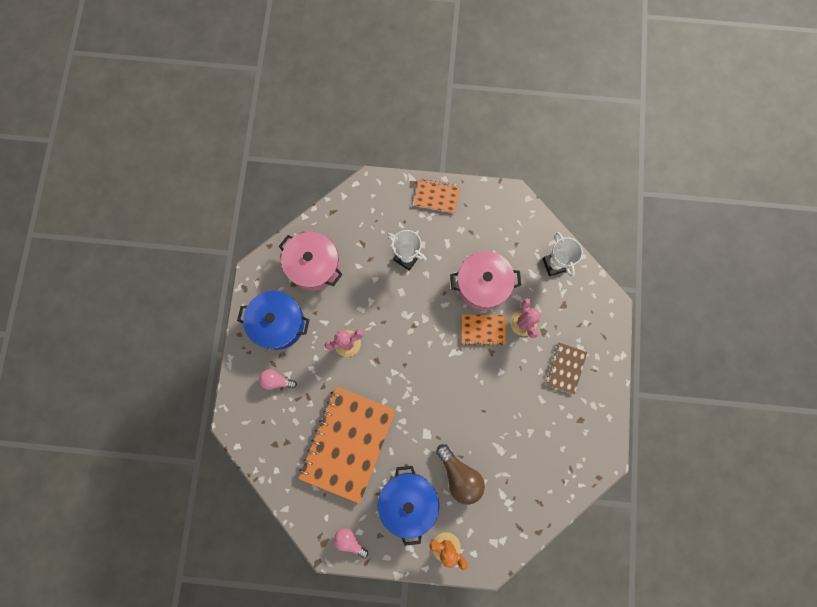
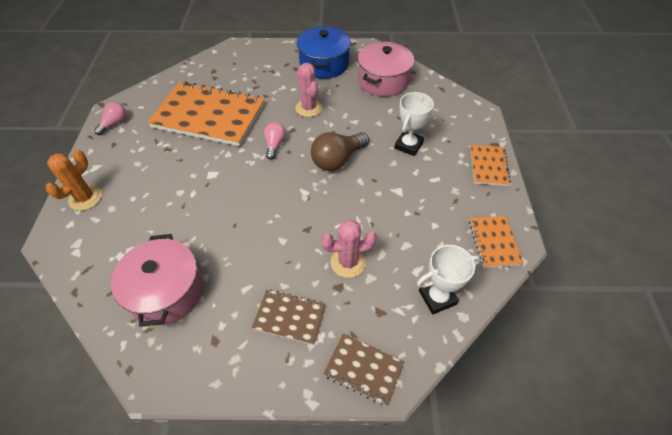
camera: 85 degrees right, 25 degrees down
(277, 381) = (271, 67): pink light bulb -> pink light bulb (275, 145)
(408, 501) = (142, 163): blue pot -> none
(459, 475) = (161, 205): brown light bulb -> brown light bulb (337, 159)
(482, 284) = (391, 215): pink pot -> pink pot (167, 291)
(483, 329) = (334, 219): orange notebook -> orange notebook (494, 242)
(602, 321) = (363, 369): none -> brown notebook

